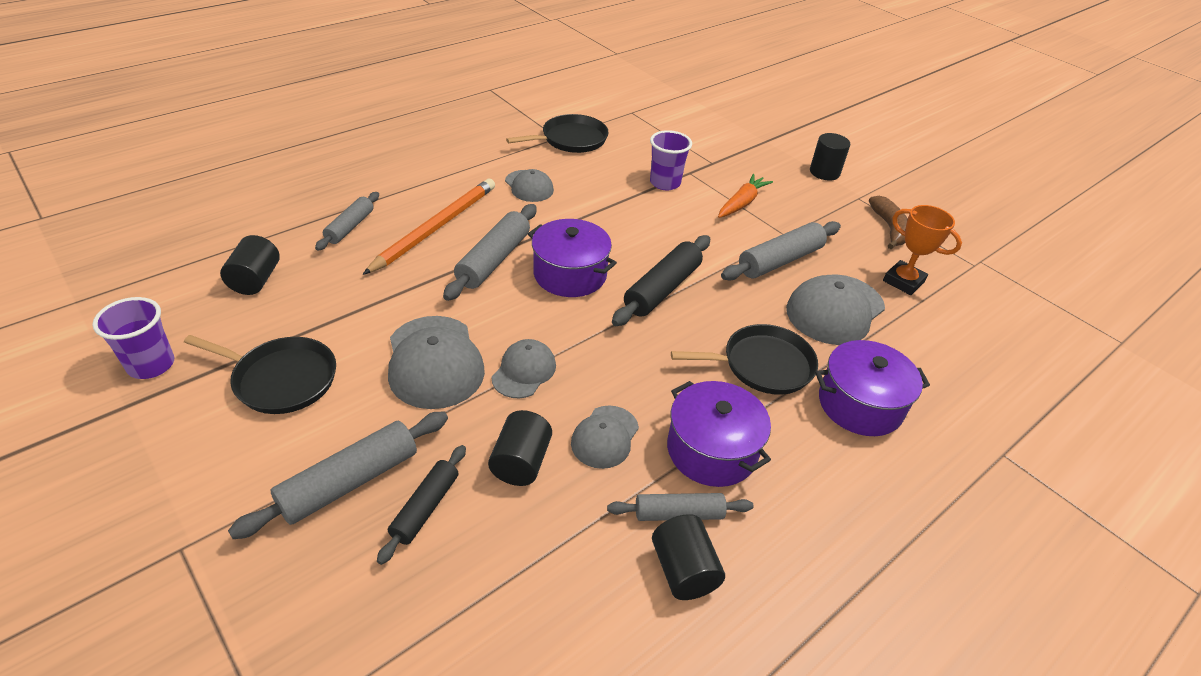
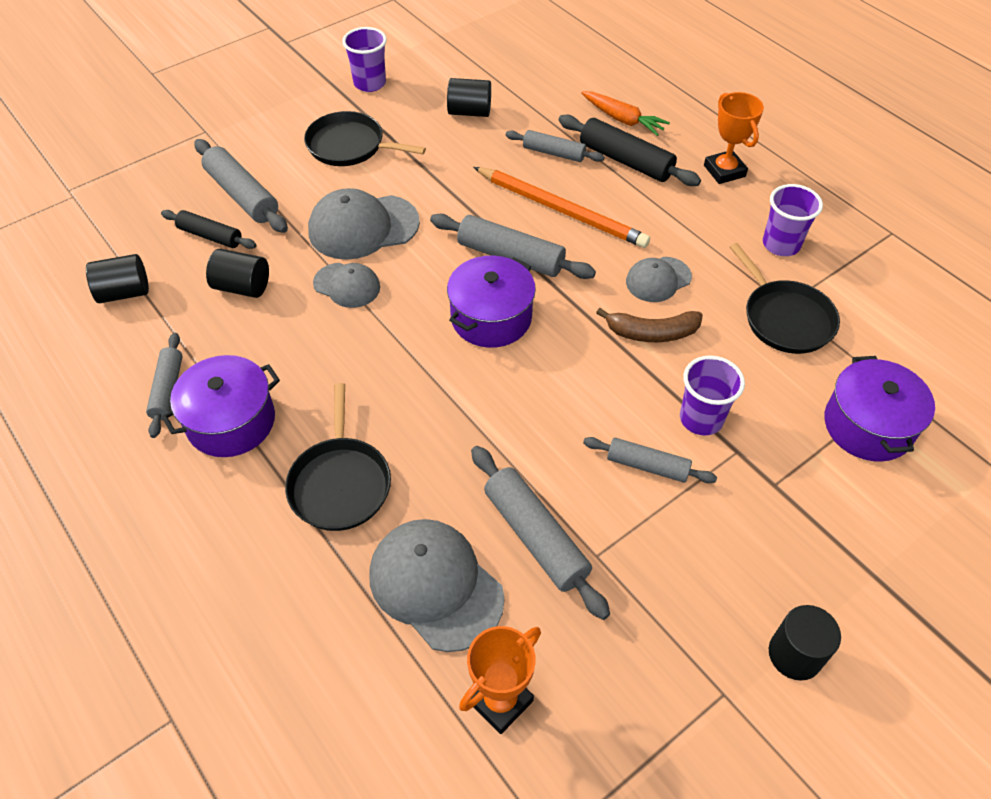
camera: 95 degrees right, 10 degrees up
(281, 379) = (350, 146): black pan -> black pan turned 90 degrees clockwise
(404, 142) = (724, 171): none -> orange trophy
(496, 130) = (781, 244): none -> purple cup
(605, 437) = (260, 342): grey cap -> none
(662, 289) = (470, 399): black rolling pin -> black rolling pin (626, 161)
(683, 570) = (114, 388): black cylinder -> black cylinder (124, 292)
(709, 208) = (647, 466): none -> grey rolling pin
(742, 203) = (669, 509): orange carrot -> orange carrot (622, 119)
(860, 404) = (270, 573): purple pot -> purple pot (868, 425)
(889, 228) = (639, 722): brown banana -> brown banana (652, 333)

